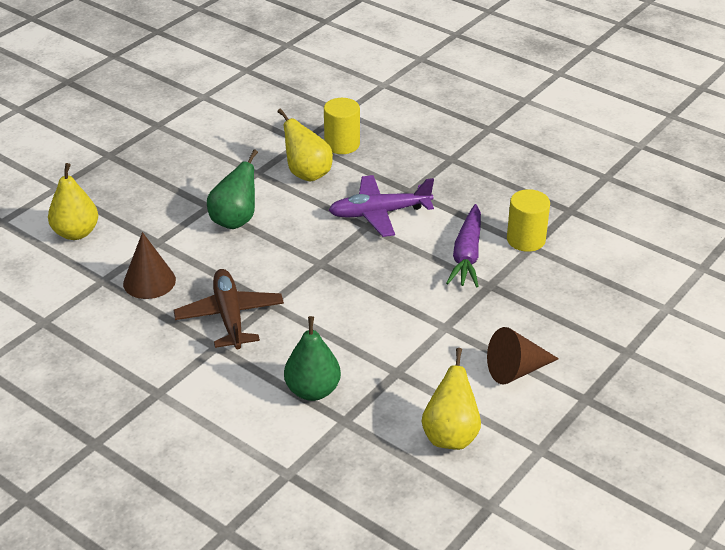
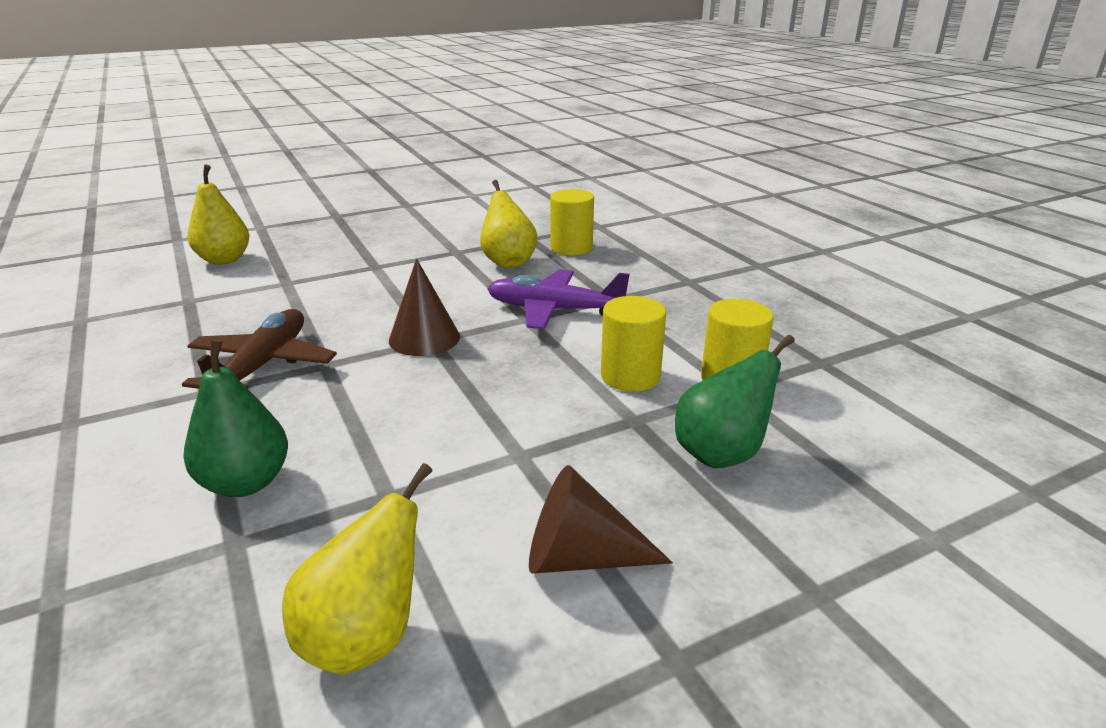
camera: 25 degrees right, 10 degrees down
(149, 281) = (230, 312): brown cone -> brown cone (424, 338)
(235, 220) = (386, 282): green pear -> green pear (721, 454)
(467, 255) = (630, 376): purple carrot -> yellow cylinder

